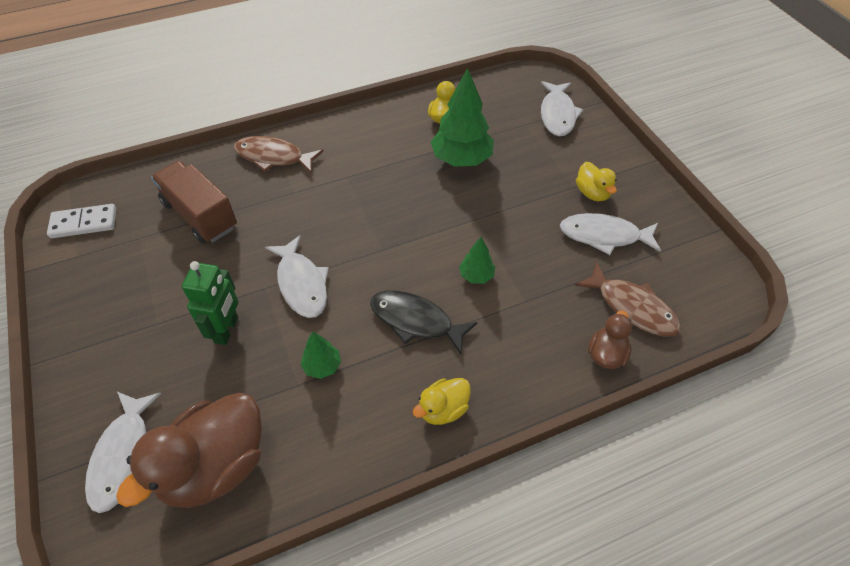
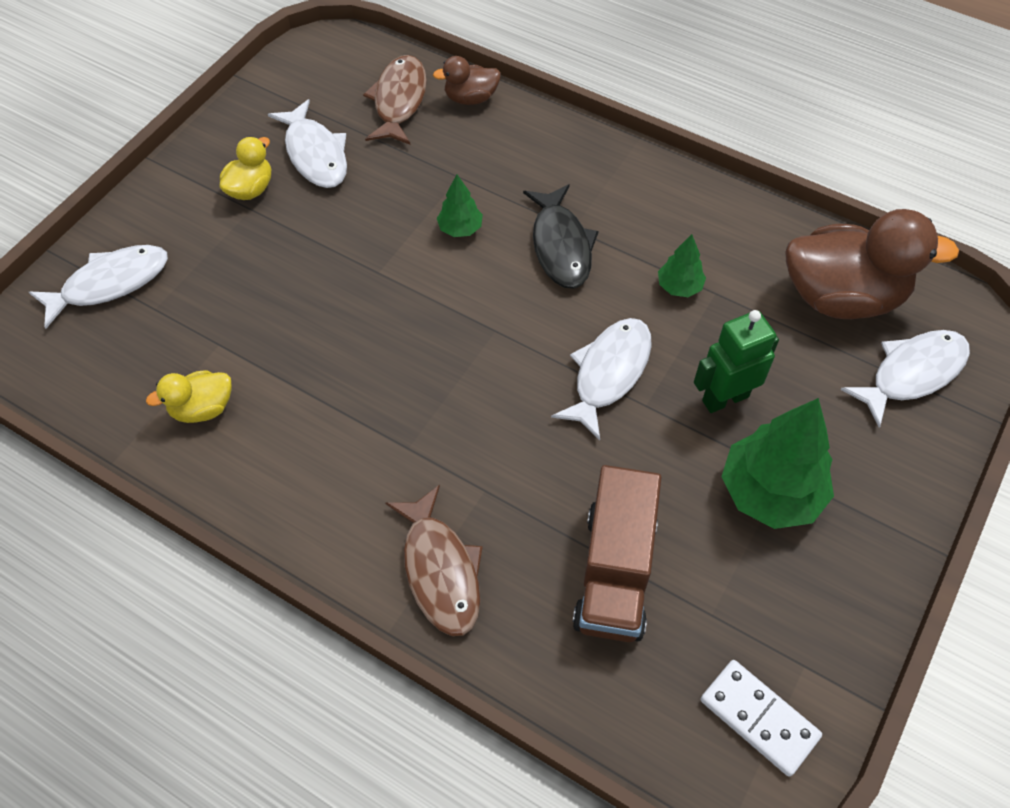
camera: 125 degrees left, 5 degrees up
(443, 409) = (631, 176): yellow duck -> none
(461, 159) = (279, 340): green tree -> green tree (770, 493)

